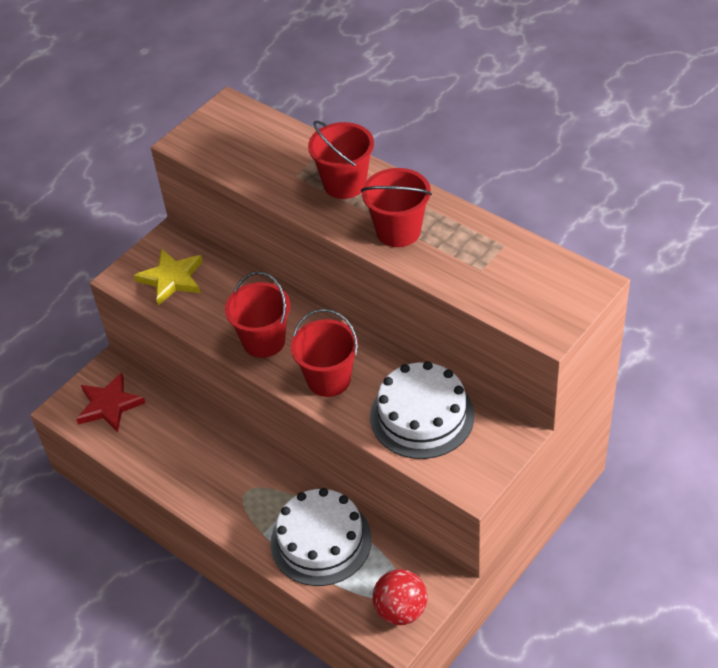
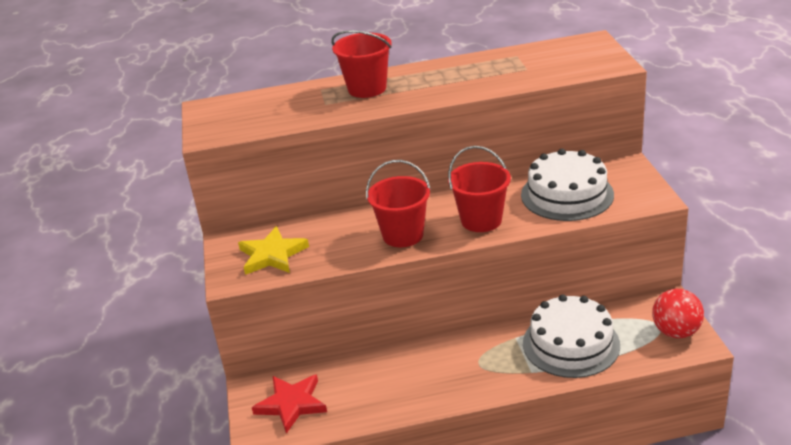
camera: 50 degrees left, 15 degrees down
(398, 231) = (446, 84): red bucket -> none

